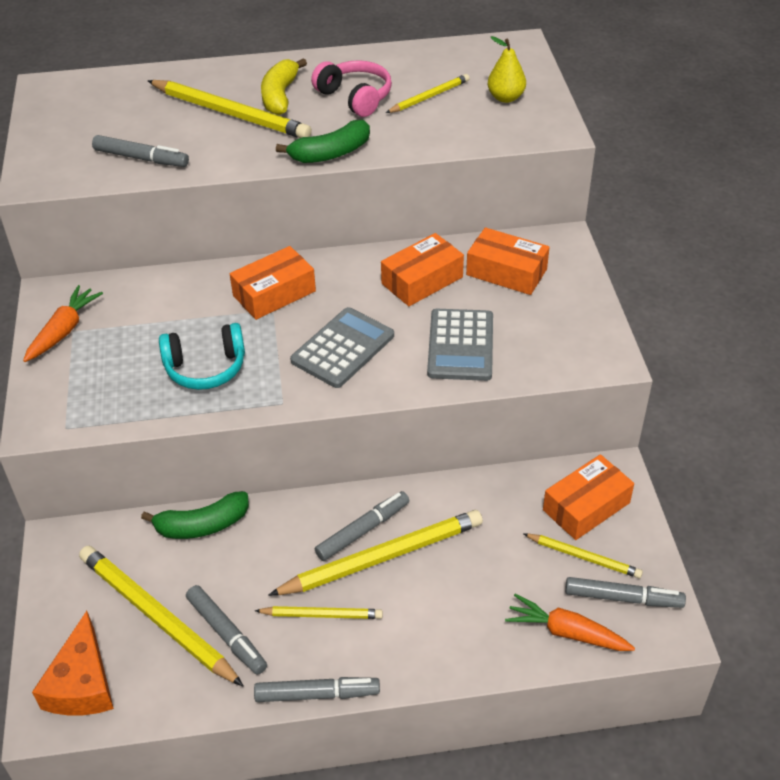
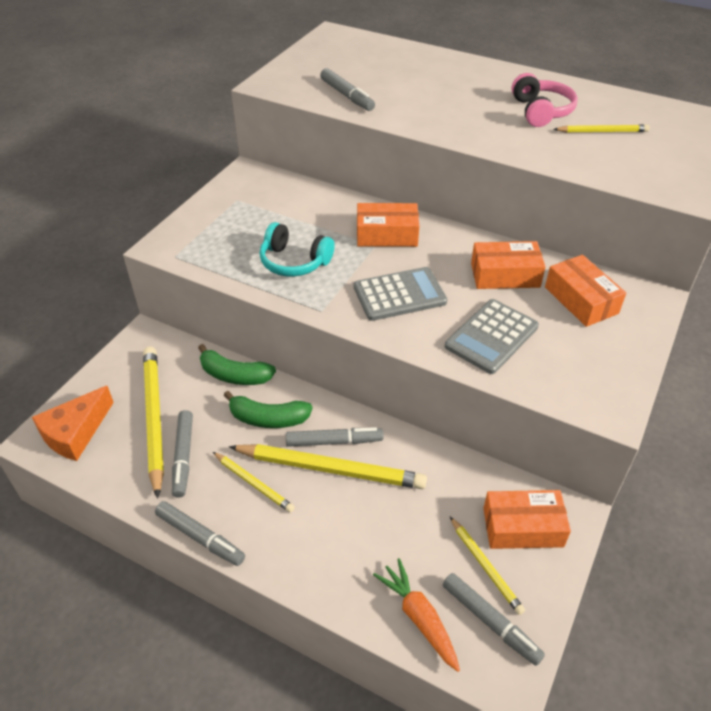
camera: 35 degrees right, 0 degrees up
(64, 331) = (232, 197): orange carrot -> none
(230, 113) = (436, 90): yellow pencil -> none
(280, 96) = (484, 91): yellow banana -> none
(331, 153) = (483, 141): green banana -> green banana (268, 418)
(505, 98) = (669, 155): yellow pear -> none

